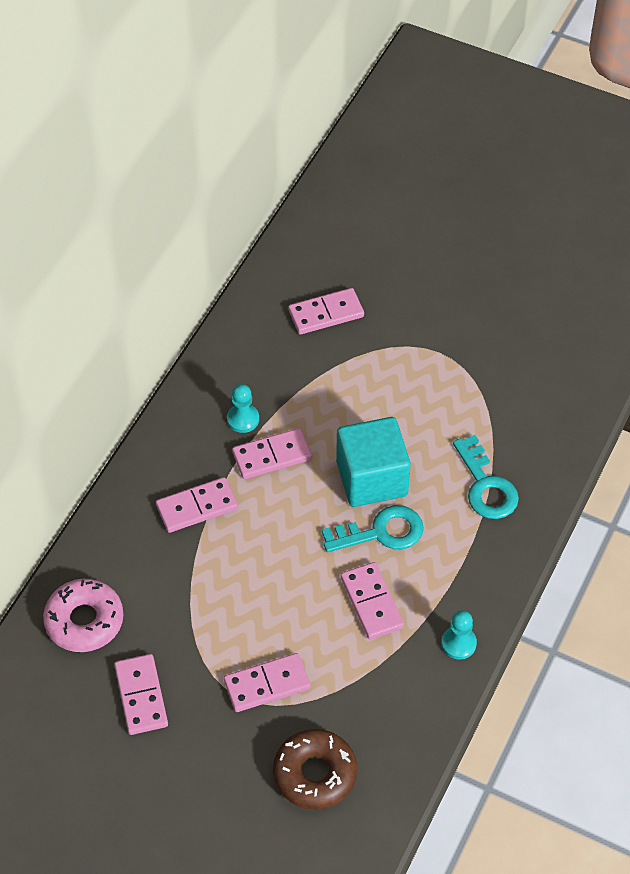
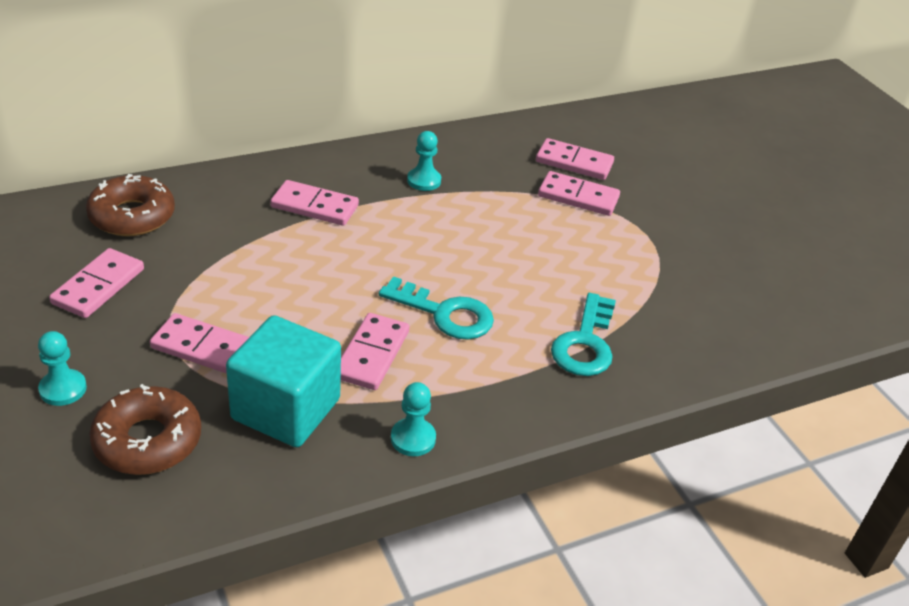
camera: 35 degrees right, 15 degrees down
(84, 621) = (132, 216): pink donut -> brown donut
(221, 785) = (63, 389): none -> turquoise pawn
(272, 456) = (417, 213): pink domino -> pink domino (578, 197)
(372, 478) = (483, 275): turquoise cube -> turquoise cube (286, 409)

